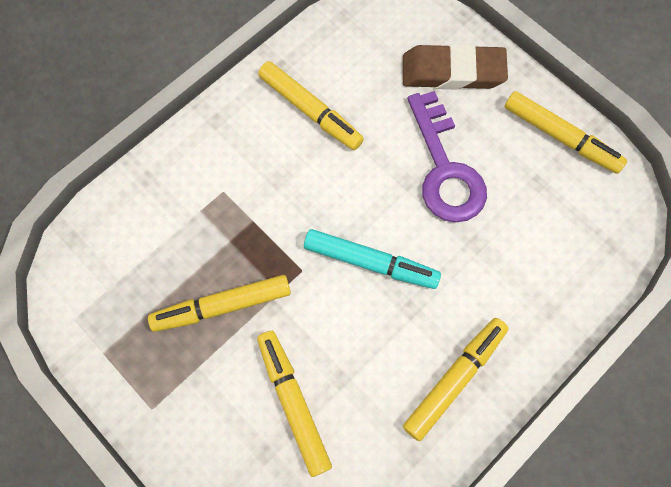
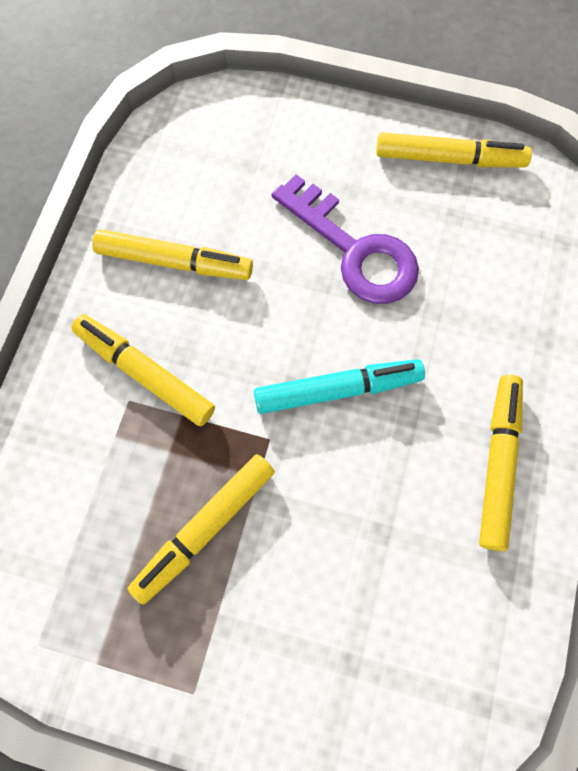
camera: 30 degrees left, 0 degrees up
(293, 403) = (347, 589): yellow marker -> yellow marker (144, 373)
(452, 72) = (301, 146): brown eraser -> none

